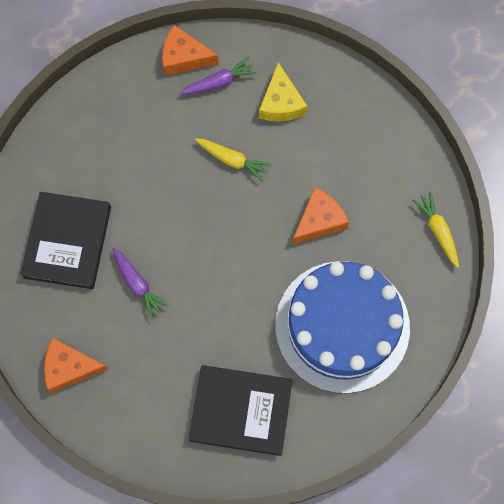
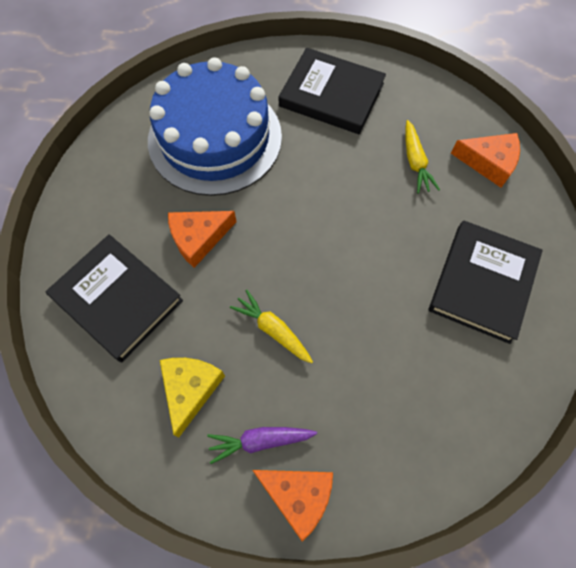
camera: 165 degrees left, 5 degrees down
(138, 284) = (409, 221): purple carrot -> none
(365, 153) = (117, 299): none -> black book
(437, 231) = (82, 198): yellow carrot -> yellow carrot (415, 162)

